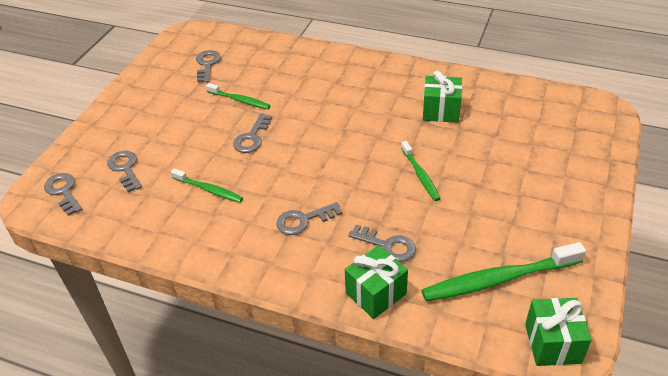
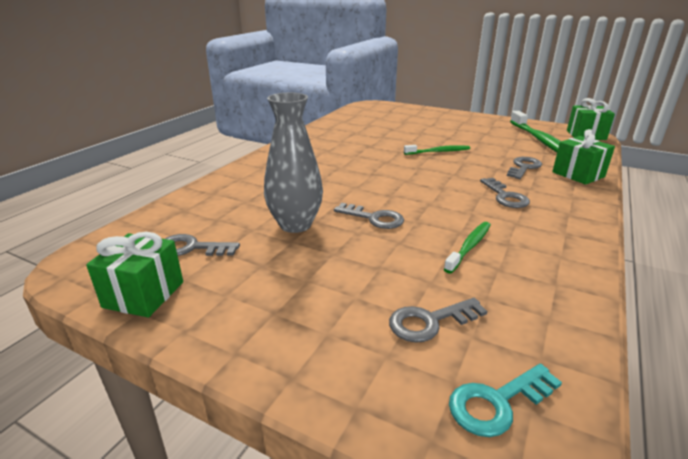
camera: 85 degrees left, 15 degrees down
(63, 191) = (497, 403): grey key -> turquoise key
(239, 100) = (295, 224): green toothbrush -> grey vase
(441, 111) = (358, 140): green gift -> green gift (144, 294)

